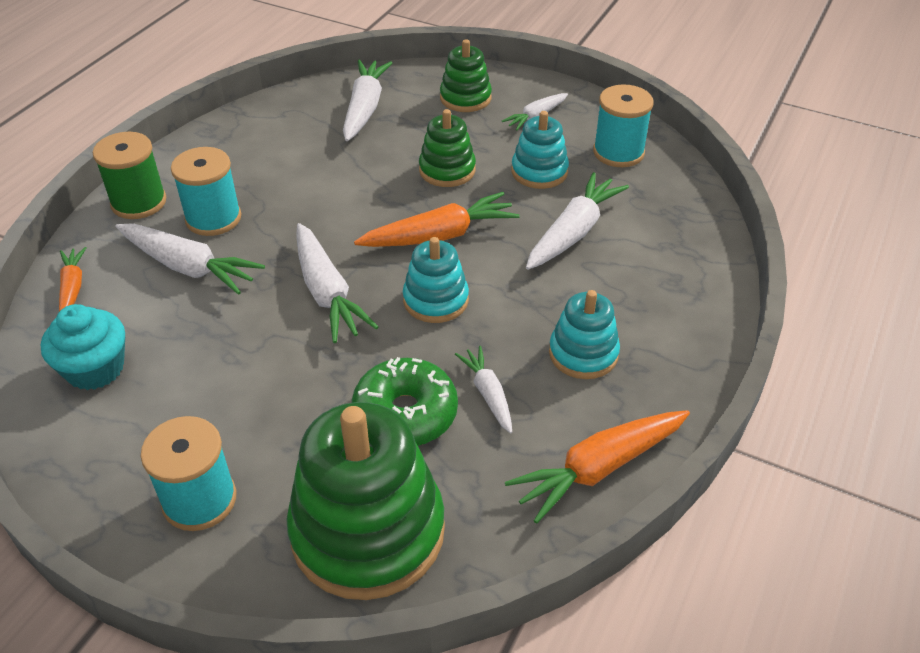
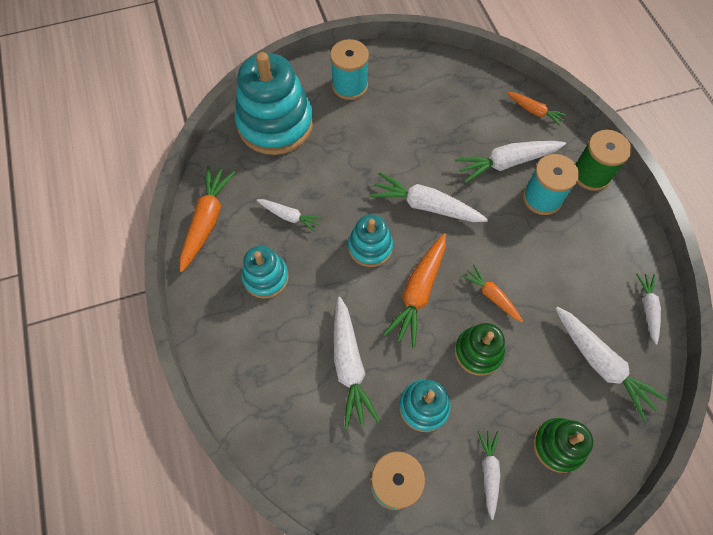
camera: 135 degrees right, 20 degrees up
(95, 369) = (463, 92): turquoise cupcake -> none
(276, 108) = (648, 309): none -> white carrot
(368, 531) = (275, 124): green stacking toy -> turquoise stacking toy
(379, 191) = (492, 296): none -> orange carrot
(405, 413) = (315, 178): green donut -> none

